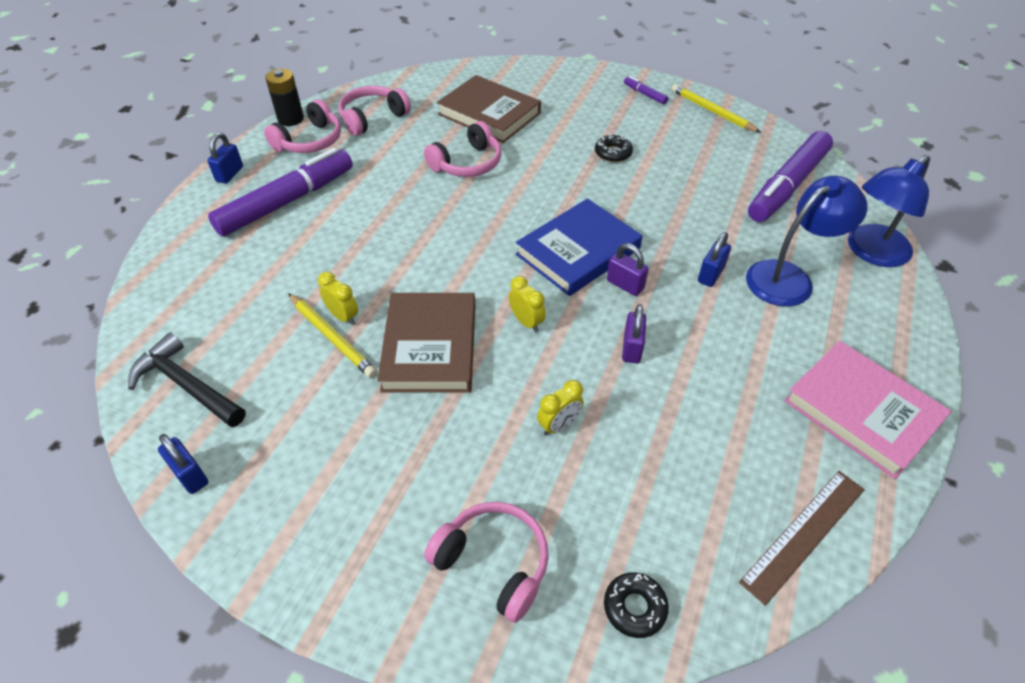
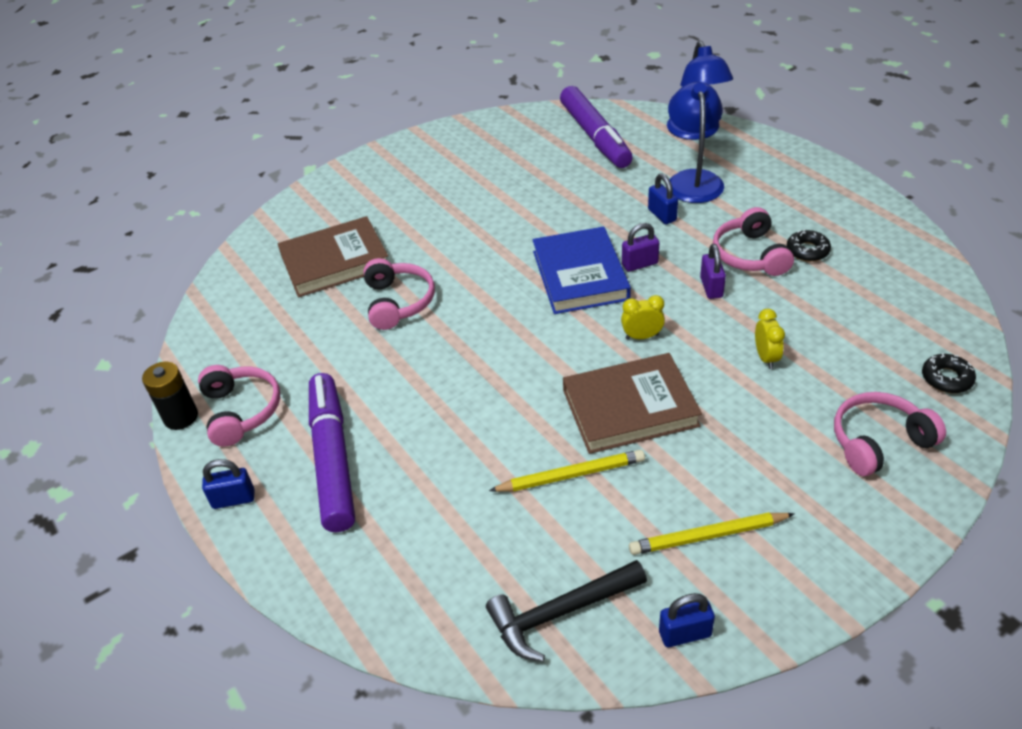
camera: 55 degrees left, 5 degrees down
(229, 174) = (233, 499): blue padlock -> blue padlock turned 60 degrees counterclockwise
(343, 316) = (548, 459): yellow clock -> none
(372, 118) = (251, 348): pink headphones -> pink headphones (750, 255)
(430, 346) = (630, 408): brown book -> brown book turned 45 degrees counterclockwise
(613, 153) = (471, 207): black donut -> black donut (807, 251)
(632, 348) = (711, 287): purple padlock -> purple padlock turned 45 degrees clockwise
(645, 94) = (407, 158): purple marker -> none
(712, 111) = (468, 133): yellow pencil -> yellow pencil (708, 536)
(804, 534) = (922, 274): brown ruler -> none
(862, 411) = (837, 204): pink book -> none

